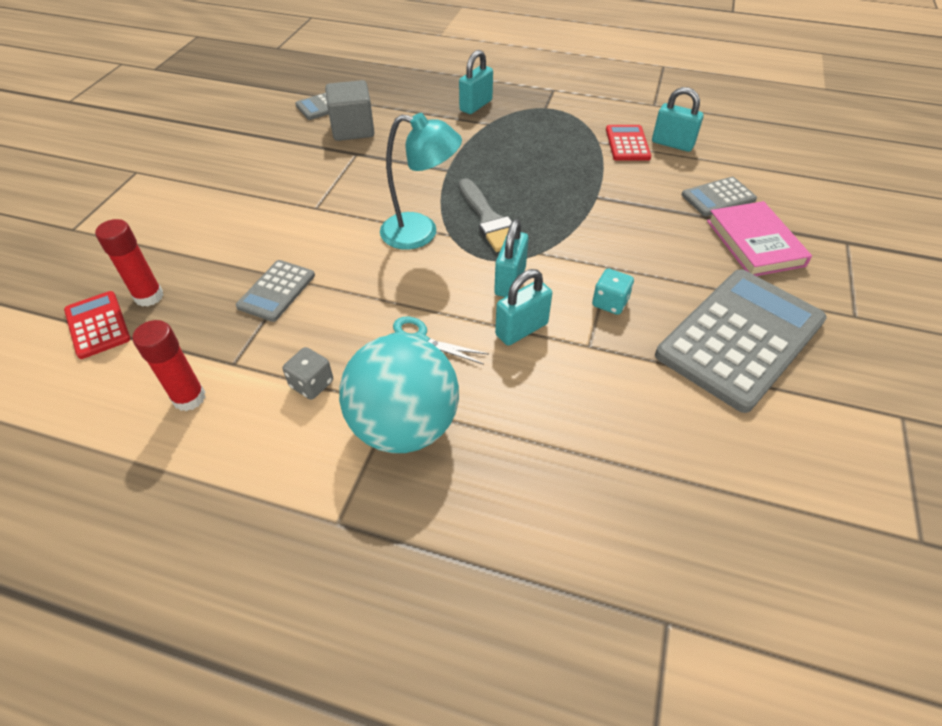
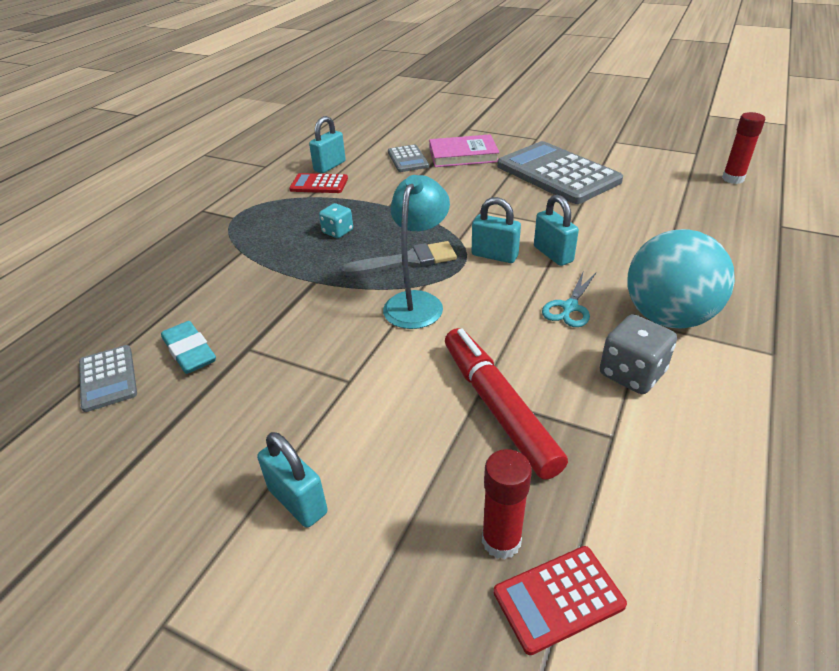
camera: 80 degrees left, 10 degrees down
(189, 398) = (668, 470): red glue stick -> red glue stick (733, 179)
(277, 291) = (498, 407): grey calculator -> red marker
(312, 384) = (631, 373): grey dice -> grey dice, size x1.55
(353, 129) = (190, 352): grey cube -> turquoise eraser
(476, 105) = (199, 257): turquoise padlock -> turquoise padlock (298, 501)
(610, 303) = (523, 214): turquoise dice -> turquoise dice (337, 231)

